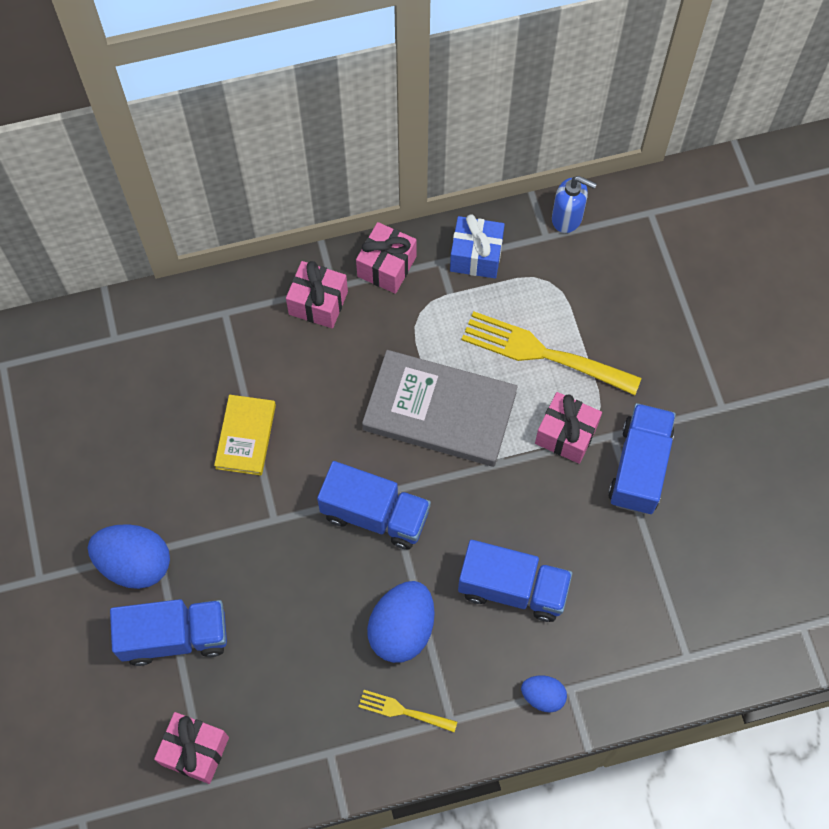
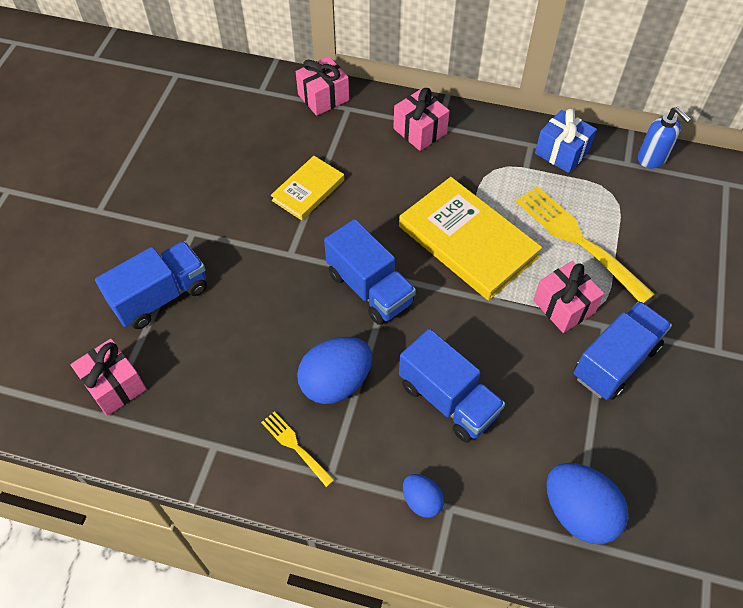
camera: 30 degrees right, 10 degrees down
(135, 563) = (169, 234): blue egg -> blue egg (578, 512)
(175, 636) = (161, 296): blue truck -> blue truck turned 60 degrees counterclockwise
(387, 266) = (487, 130): pink gift -> pink gift (323, 97)
(439, 411) = (467, 241): grey book -> yellow book

